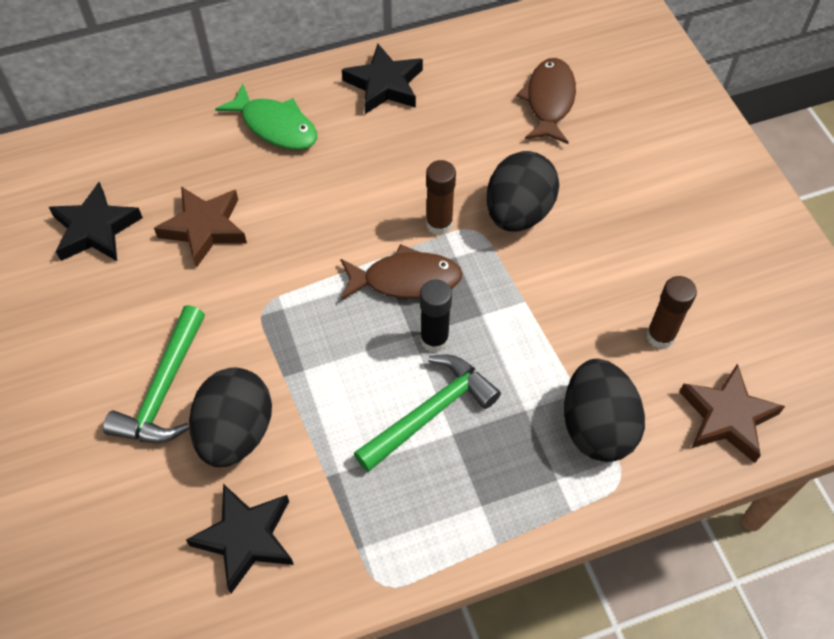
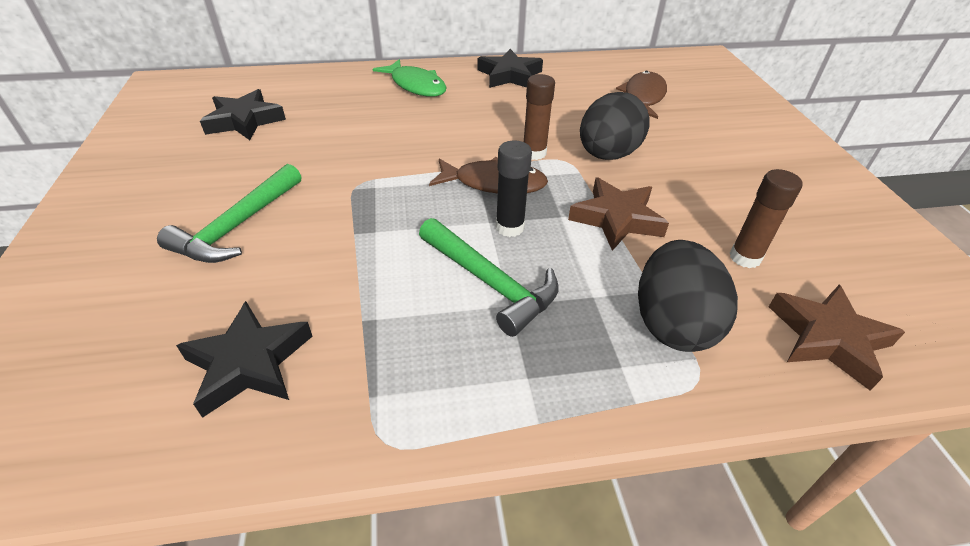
camera: 10 degrees right, 15 degrees down
(205, 228) = (332, 131): brown star -> brown star (617, 219)
(236, 432) = (287, 268): black egg -> none
(430, 412) = (490, 283): green hammer -> green hammer turned 75 degrees clockwise

